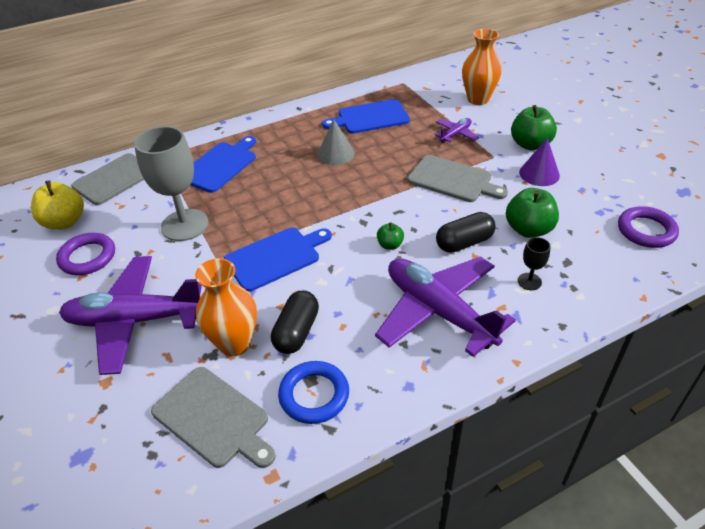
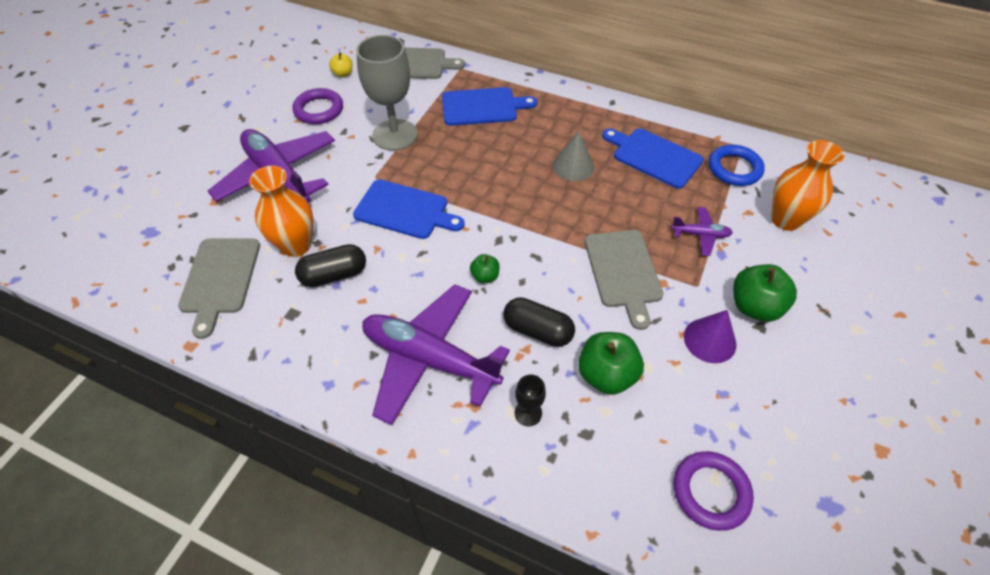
camera: 50 degrees right, 10 degrees up
(64, 222) = (343, 73): yellow apple -> yellow apple, size x0.53
(314, 395) = (278, 325): blue ring -> blue ring (734, 169)
(438, 311) = (429, 359): purple plane -> purple plane turned 75 degrees counterclockwise

